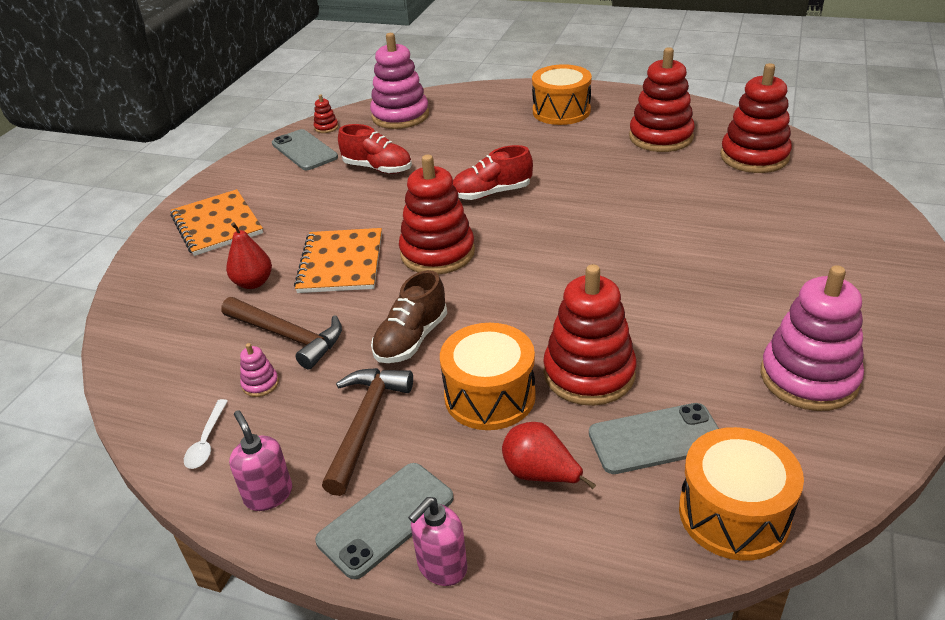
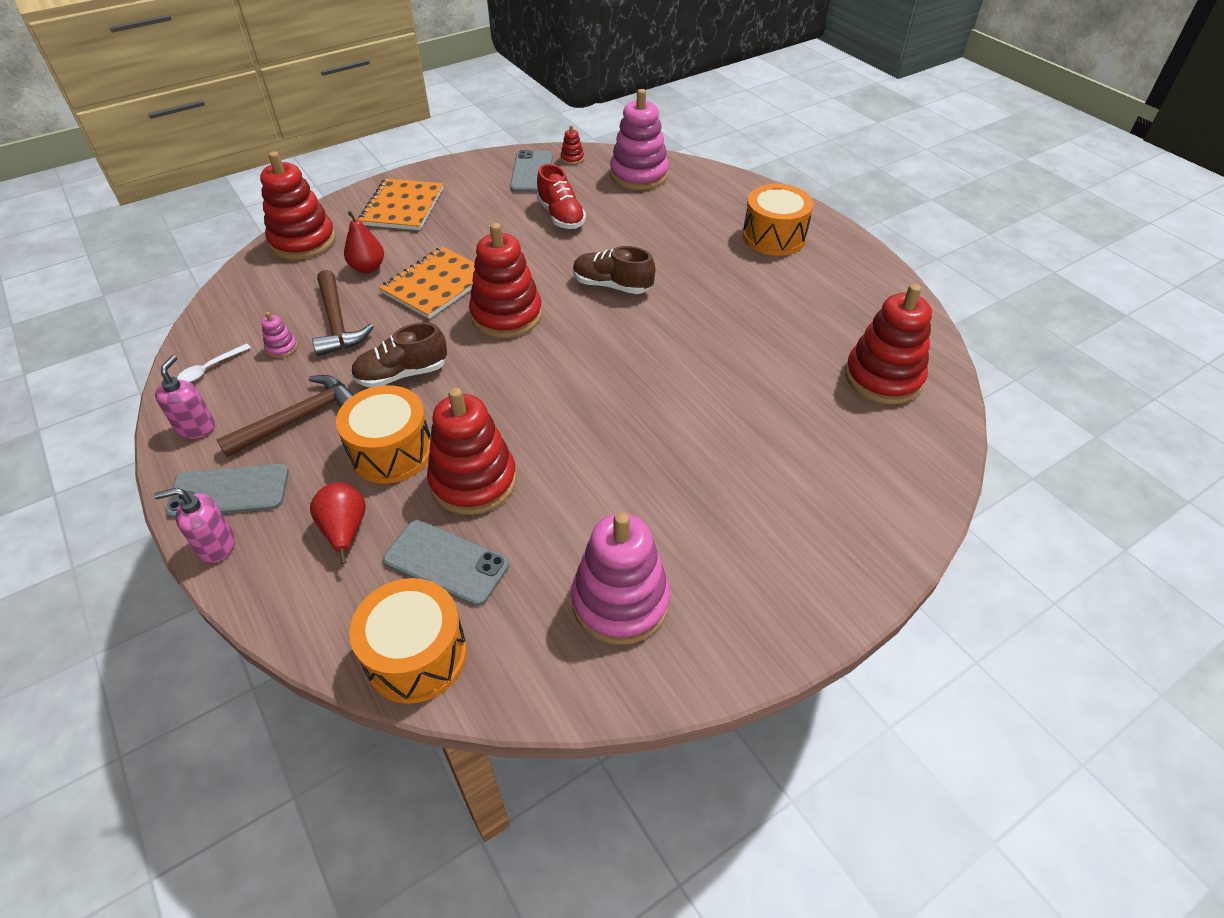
camera: 35 degrees right, 10 degrees up
(491, 193) = (612, 285): red shoe -> brown shoe
(660, 137) = (825, 310): red stacking toy -> red stacking toy (303, 241)

